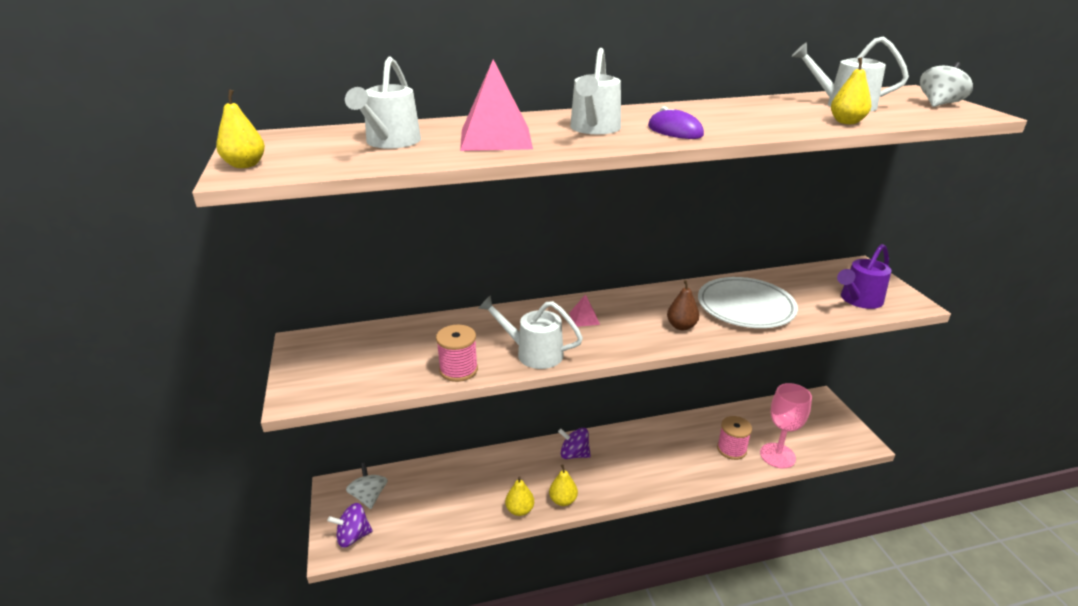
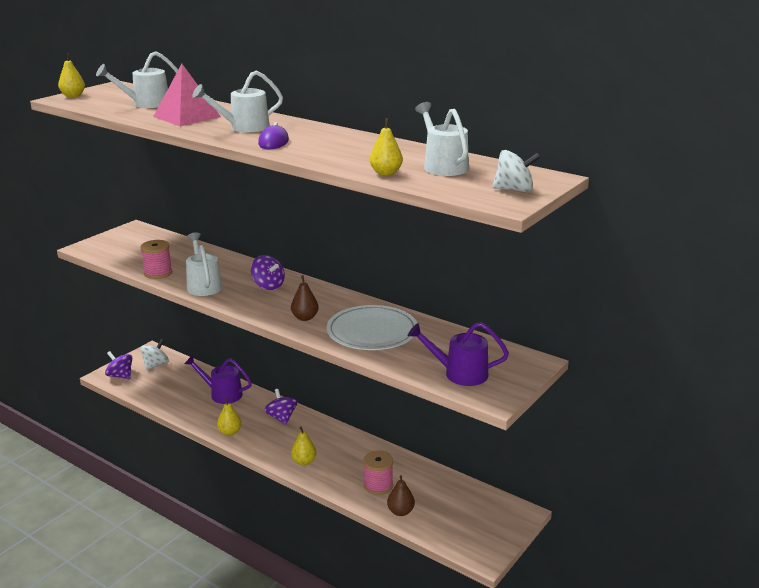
camera: 50 degrees right, 5 degrees down
(488, 474) = (221, 394): none -> purple watering can
(520, 510) = (202, 420): yellow pear -> yellow pear (304, 461)
(584, 318) = (268, 285): pink pyramid -> purple spinning top
(777, 455) = (400, 511): pink goblet -> brown pear

